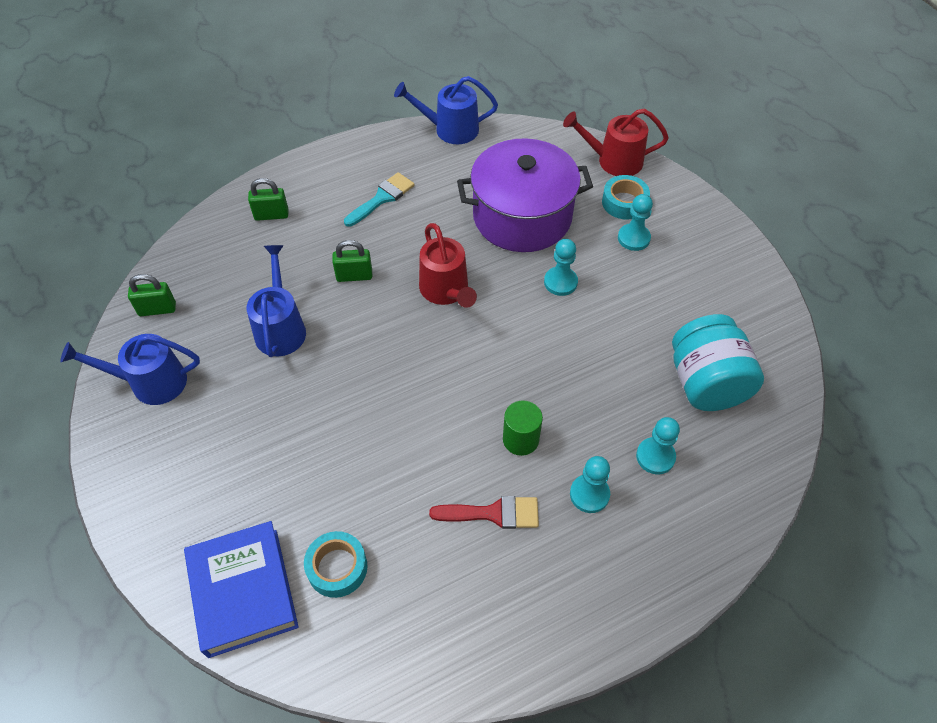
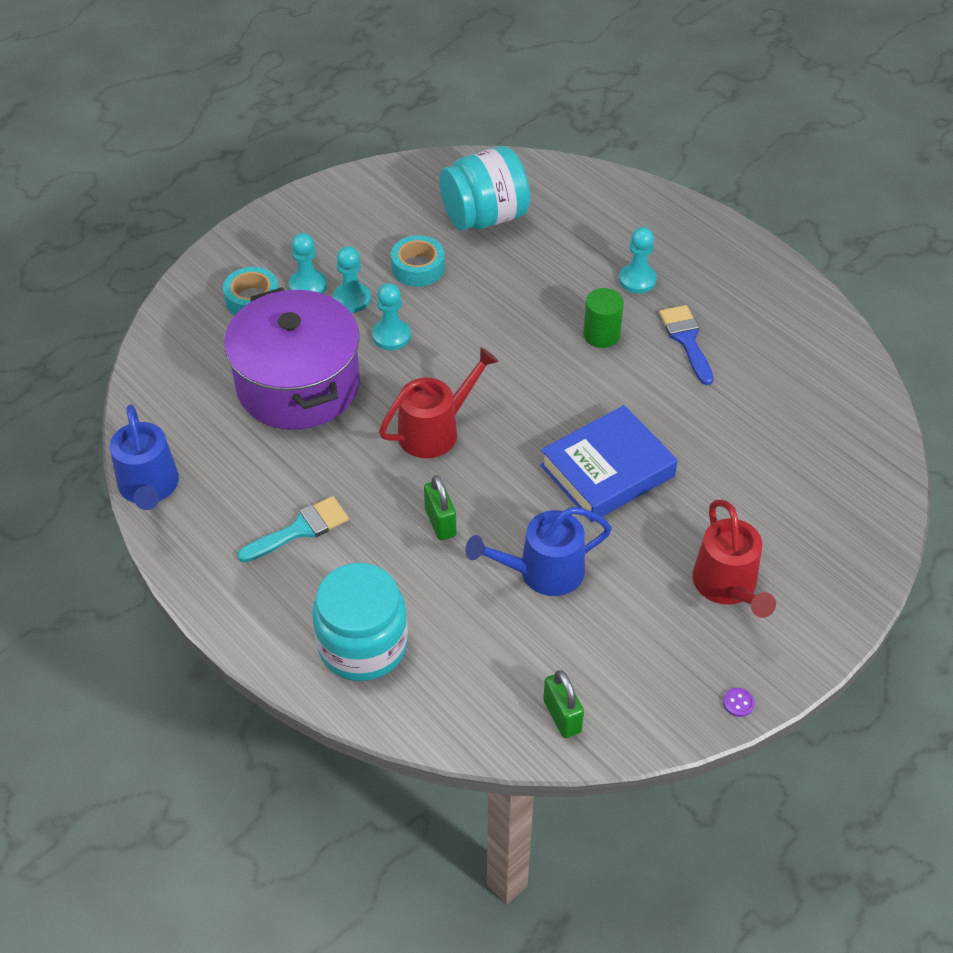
camera: 105 degrees left, 5 degrees down
(103, 422) = (738, 703): none -> purple button
(150, 382) = (668, 676): blue watering can -> none
(243, 591) = (850, 500): blue book -> blue book (607, 470)
(271, 215) = (362, 645): green padlock -> turquoise jar
(337, 567) = (792, 437): turquoise tape -> turquoise tape (418, 267)
(382, 198) = (300, 529): turquoise brush -> turquoise brush turned 120 degrees clockwise
(493, 513) = (686, 340): red brush -> blue brush
(613, 161) = (182, 317): red watering can -> red watering can (728, 586)
(655, 456) = (579, 242): turquoise pawn -> turquoise pawn (352, 299)

